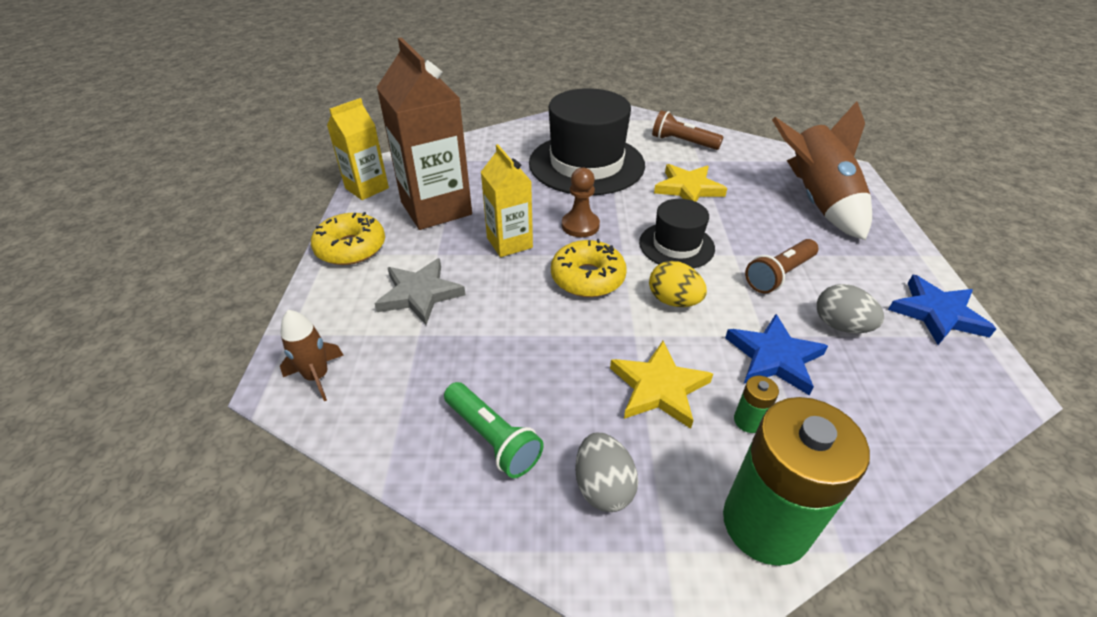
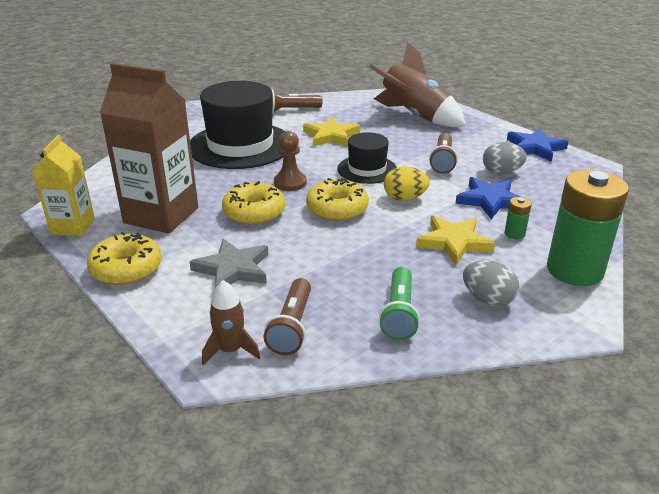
camera: 40 degrees left, 10 degrees down
(388, 386) = (292, 326): none -> brown flashlight
(492, 438) = (399, 313): green flashlight -> green flashlight turned 90 degrees clockwise
(509, 243) = (254, 212): yellow carton -> yellow donut

